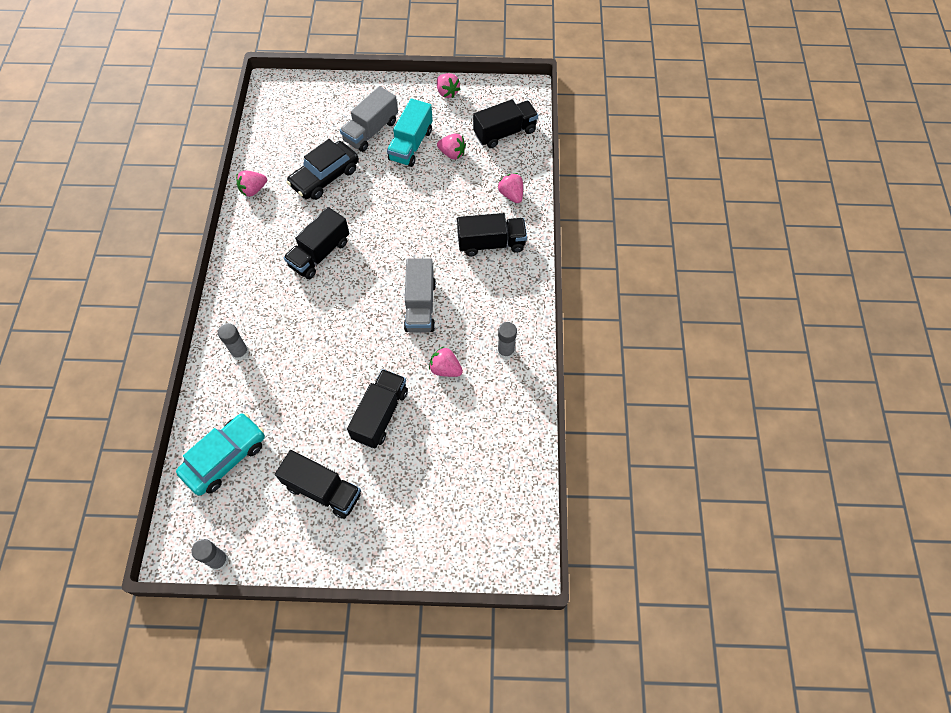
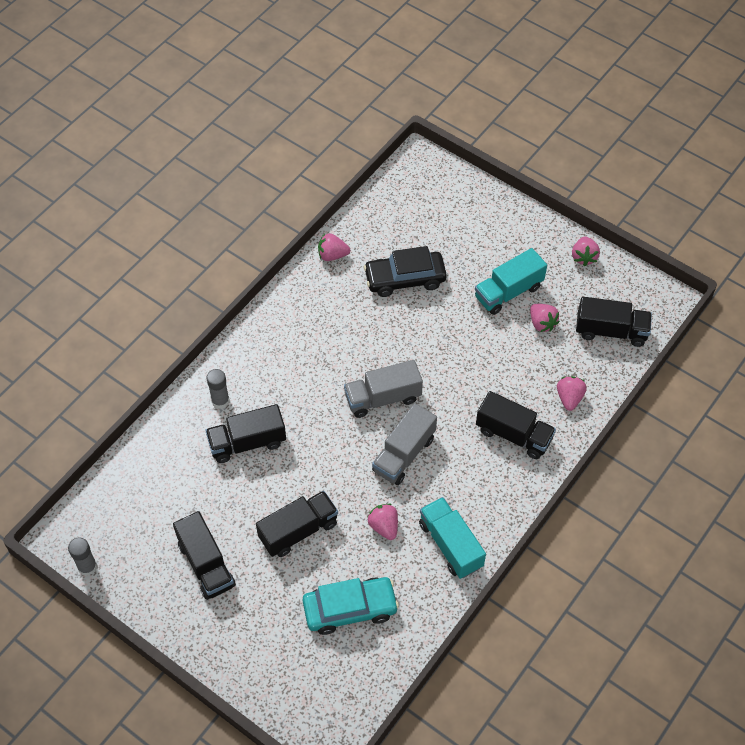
camera: 35 degrees right, 5 degrees down
(225, 457) = (148, 485): turquoise car -> turquoise car (350, 609)
(320, 254) = (349, 351): black truck -> black truck (247, 442)
(371, 131) = (480, 257): grey truck -> grey truck (383, 398)
(505, 351) = (450, 545): grey glue stick -> turquoise truck

